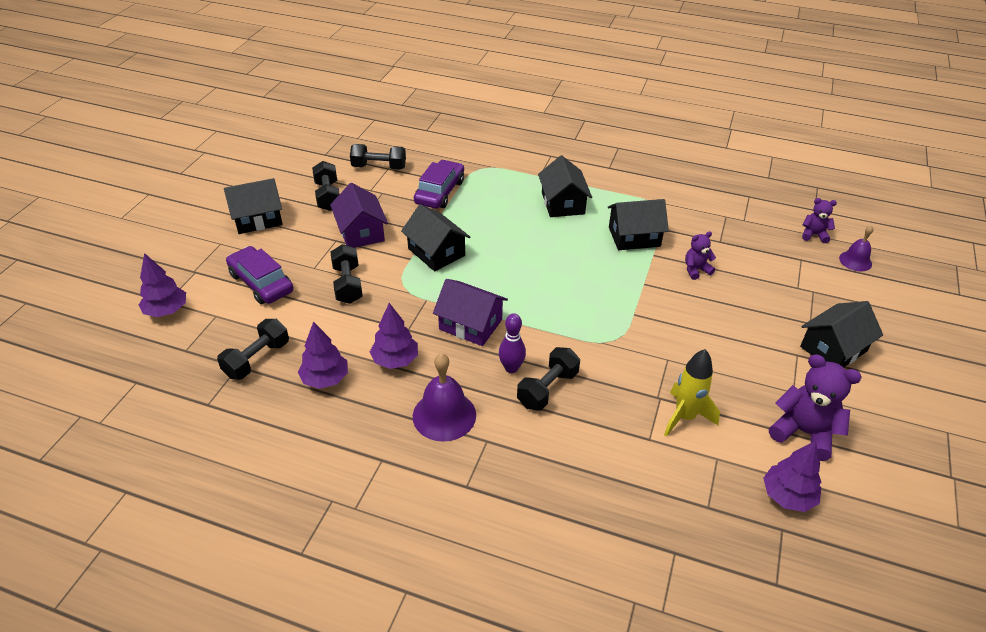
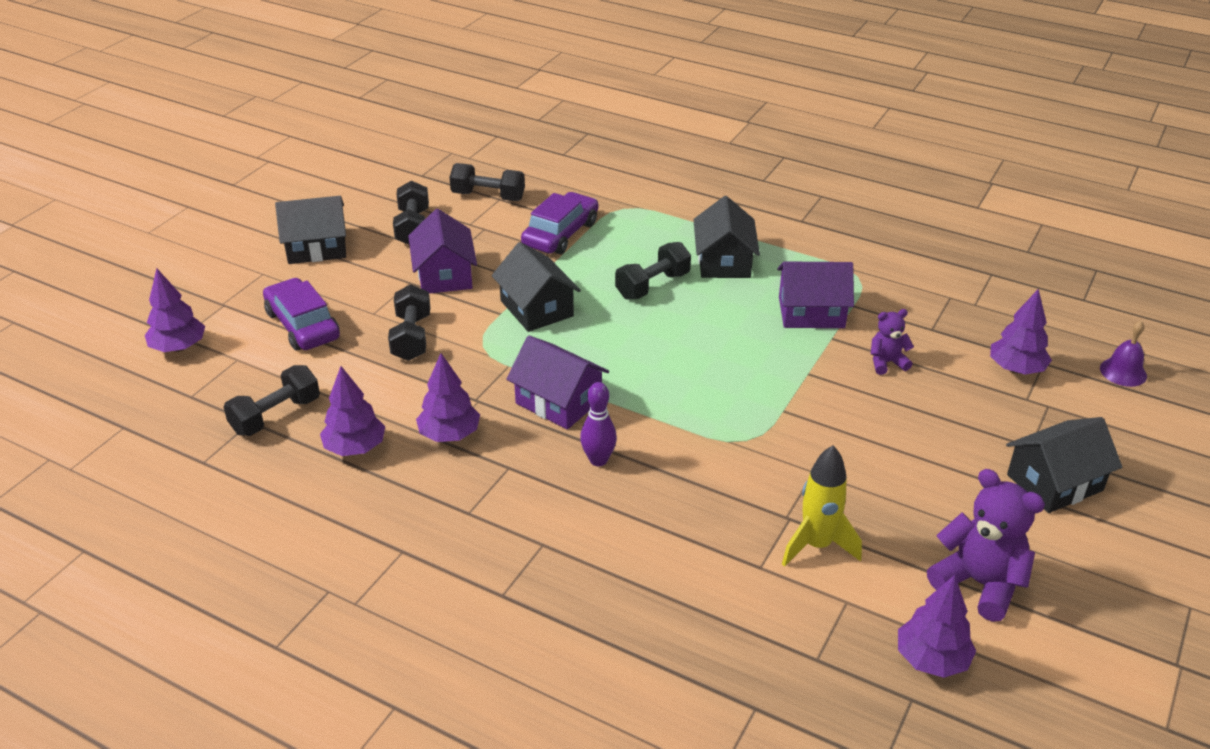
camera: 10 degrees right, 5 degrees down
(444, 415) = (495, 507): purple bell -> none
(547, 389) = (640, 491): black dumbbell -> black dumbbell (653, 285)
(634, 237) = (811, 312): black house -> purple house
(784, 266) = (1016, 369): none -> purple tree
(814, 235) = (1071, 332): purple teddy bear -> none

